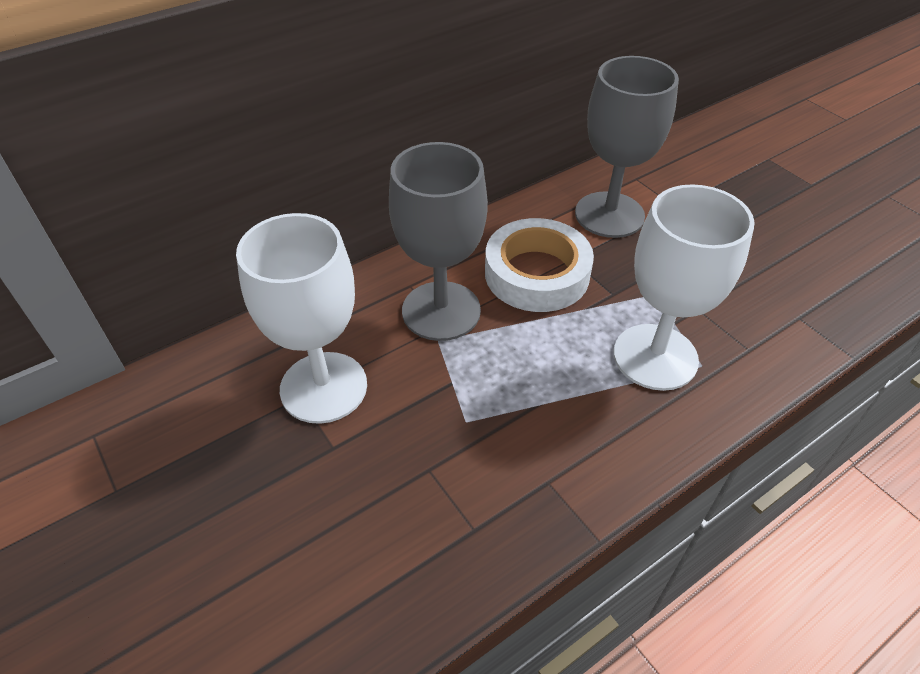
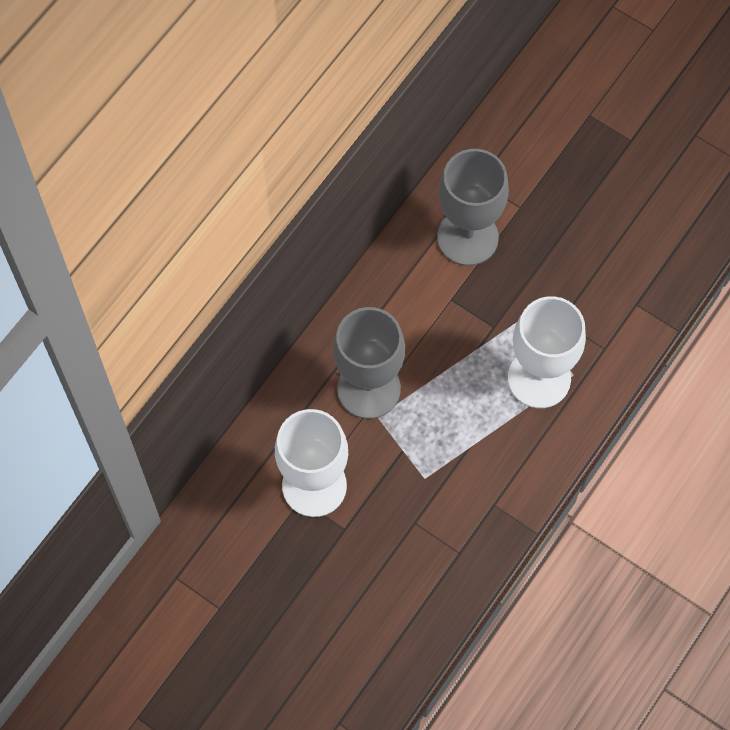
camera: 20 degrees left, 20 degrees up
(537, 274) = (428, 325): white tape -> none

